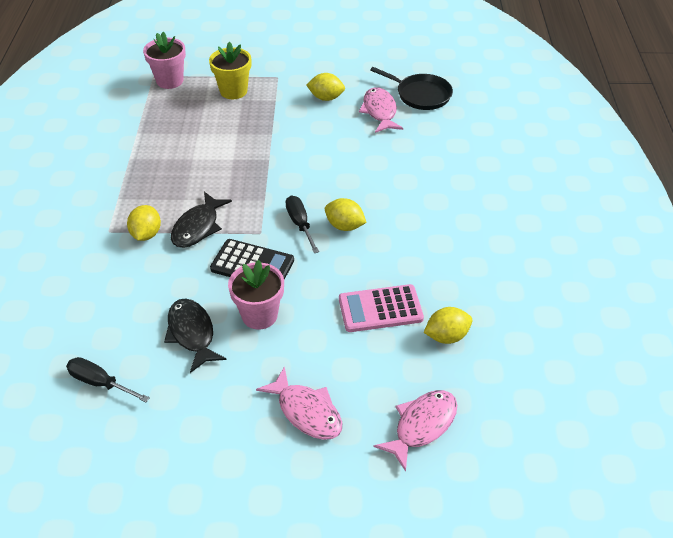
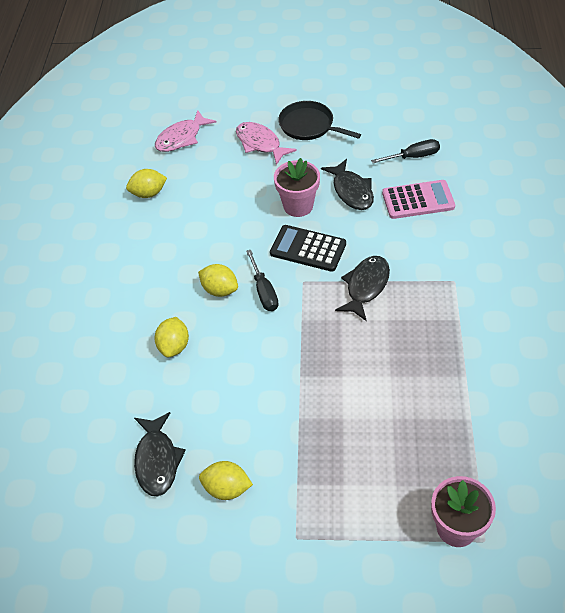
camera: 175 degrees left, 5 degrees up
(100, 383) = (413, 157): black screwdriver -> black screwdriver turned 45 degrees counterclockwise
(146, 234) = (415, 278): yellow lemon -> yellow lemon (174, 346)
(233, 91) = (358, 503): yellow flower pot -> none
(380, 111) = (157, 460): pink fish -> black fish
(380, 309) = (197, 213): pink calculator -> pink calculator (418, 200)
(421, 95) = (95, 495): black pan -> black pan (309, 126)

